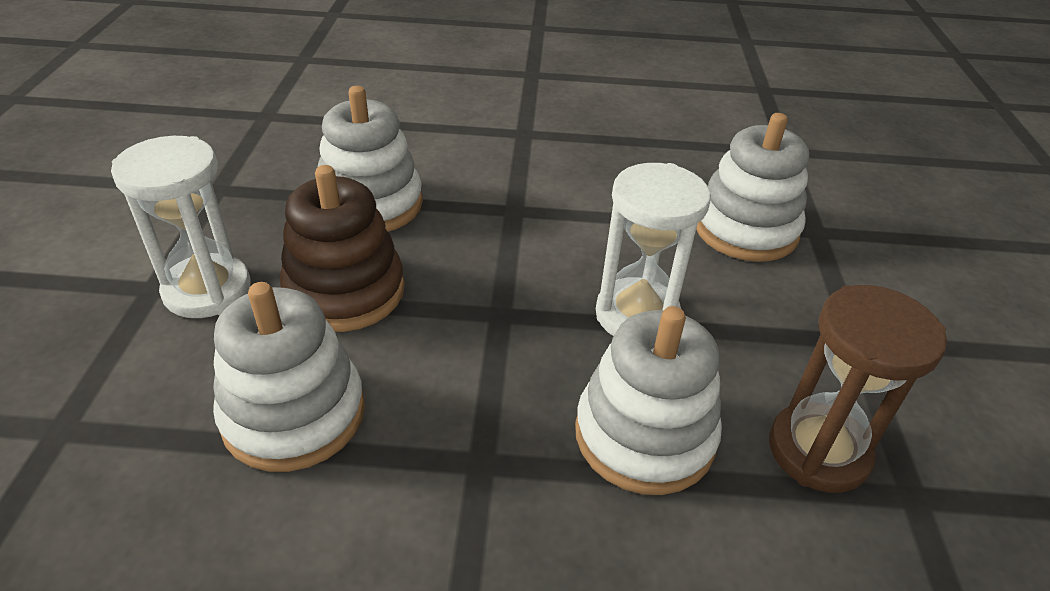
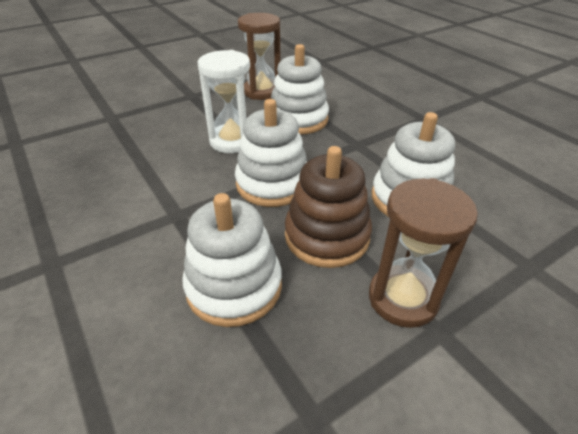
camera: 125 degrees left, 0 degrees up
(207, 290) = (403, 298): white hourglass -> brown hourglass
(745, 229) = (127, 134): white stacking toy -> white stacking toy (272, 183)

